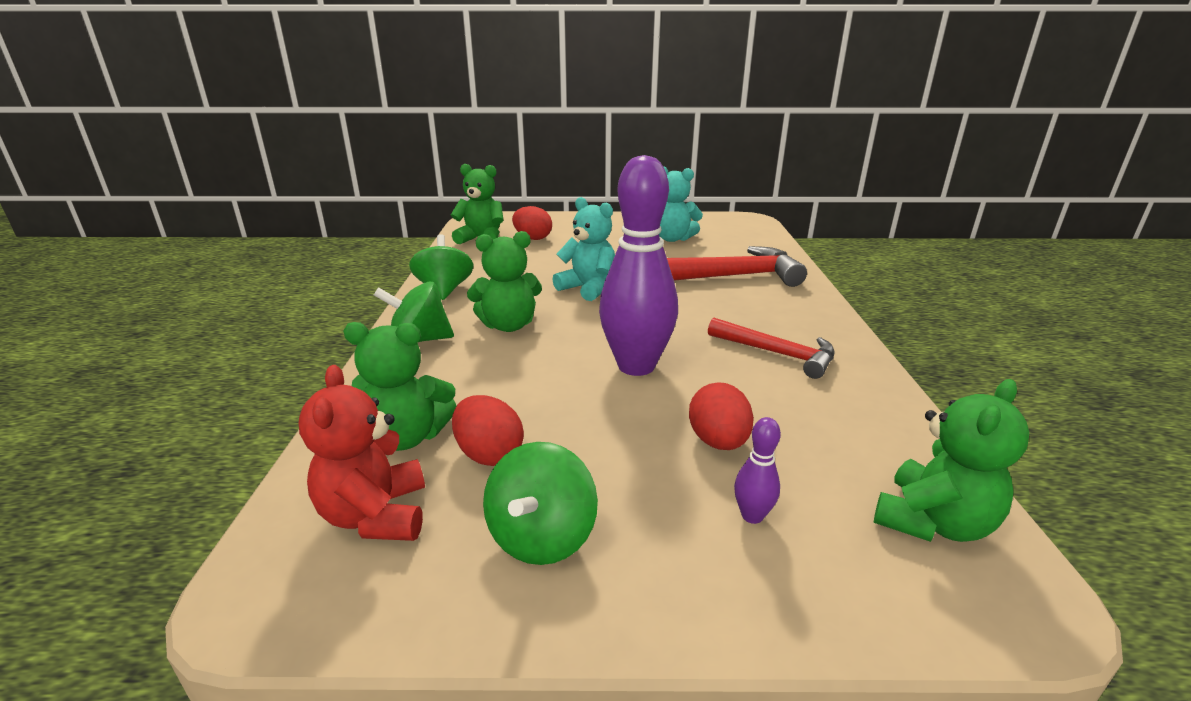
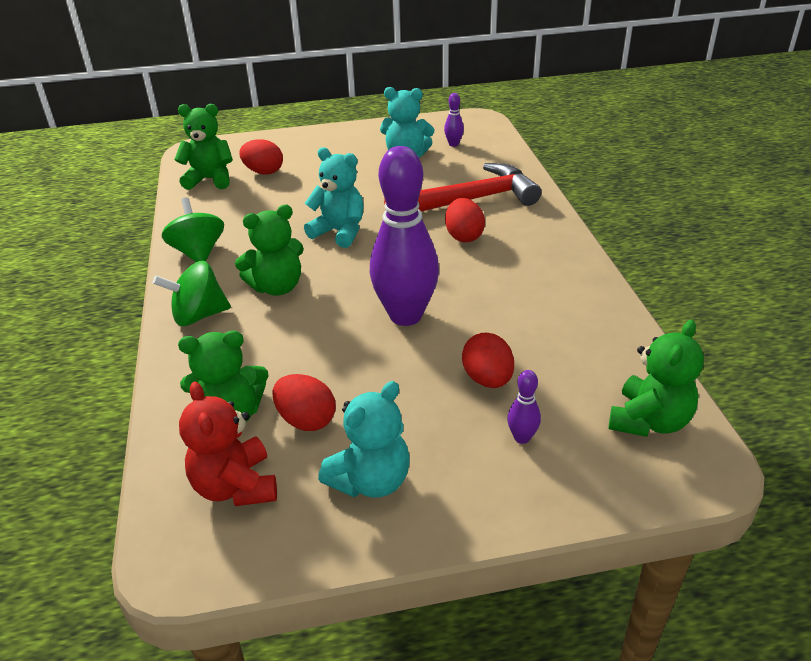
camera: 10 degrees left, 10 degrees up
(542, 536) = (371, 480): green spinning top -> turquoise teddy bear
(717, 304) = (464, 236): none -> red egg
(721, 234) = (453, 144): none -> purple bowling pin
(777, 353) = (523, 285): red hammer -> none

